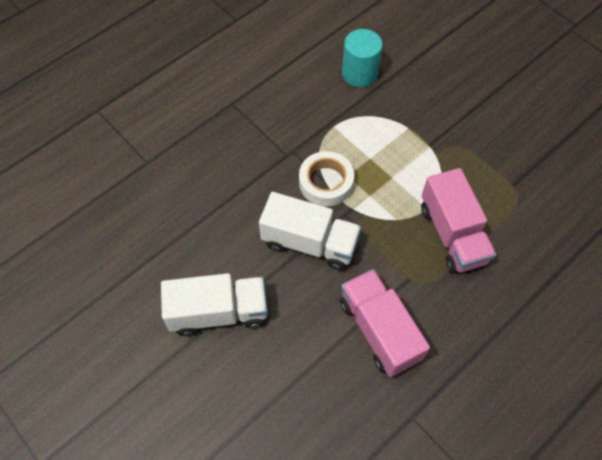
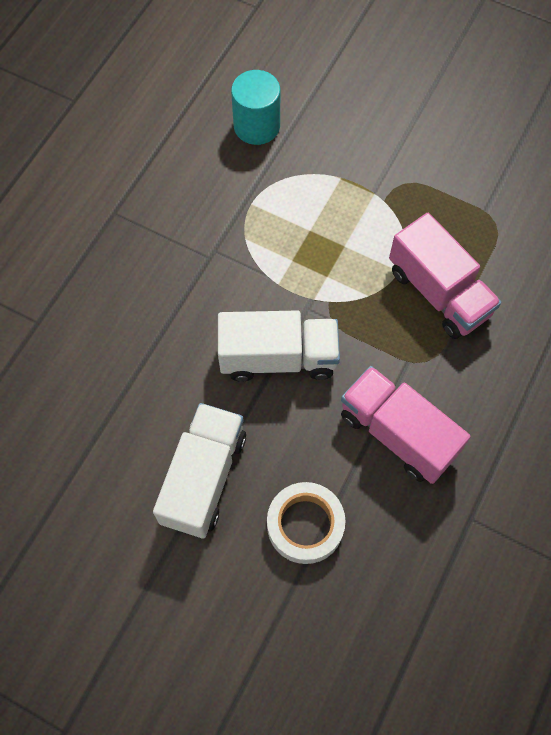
camera: 20 degrees left, 5 degrees up
(218, 312) = (204, 478): white truck -> white truck turned 45 degrees counterclockwise
(326, 182) = (269, 277): white tape -> white tape (305, 525)

